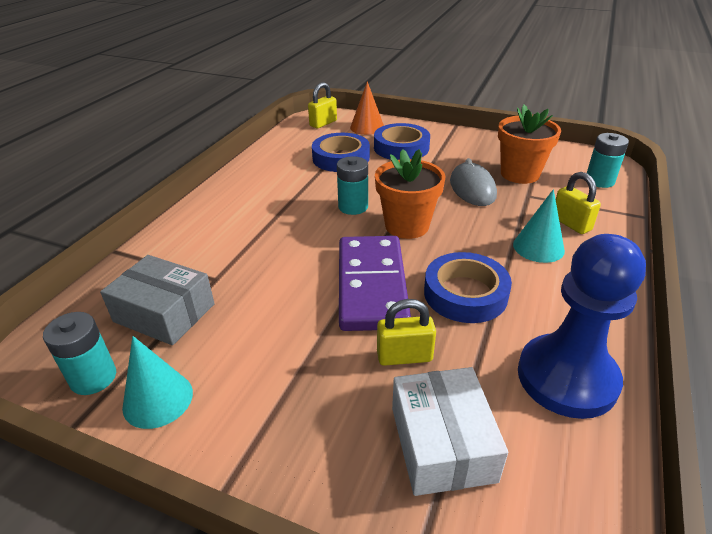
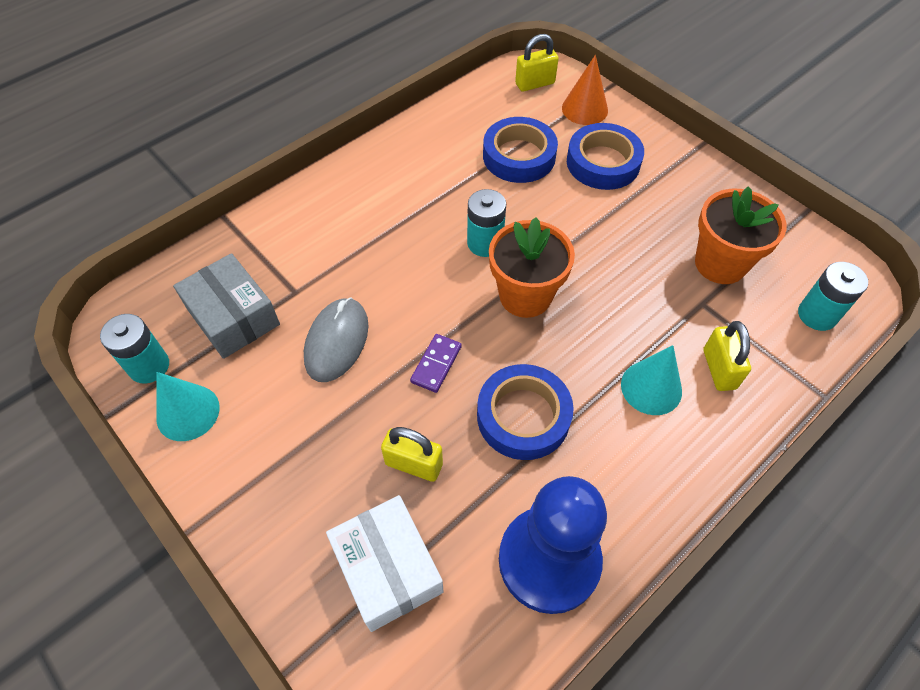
camera: 25 degrees right, 20 degrees up
(371, 285) = (436, 364): purple domino -> purple domino, size x0.42
(442, 443) = (387, 568): white box -> white box turned 45 degrees counterclockwise
(472, 188) = (642, 266): grey mouse -> grey mouse (337, 341)

